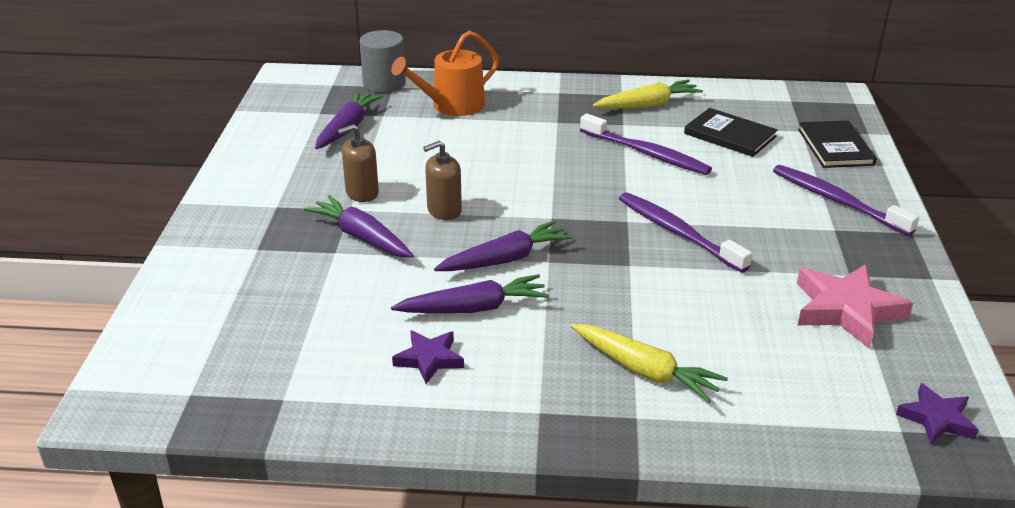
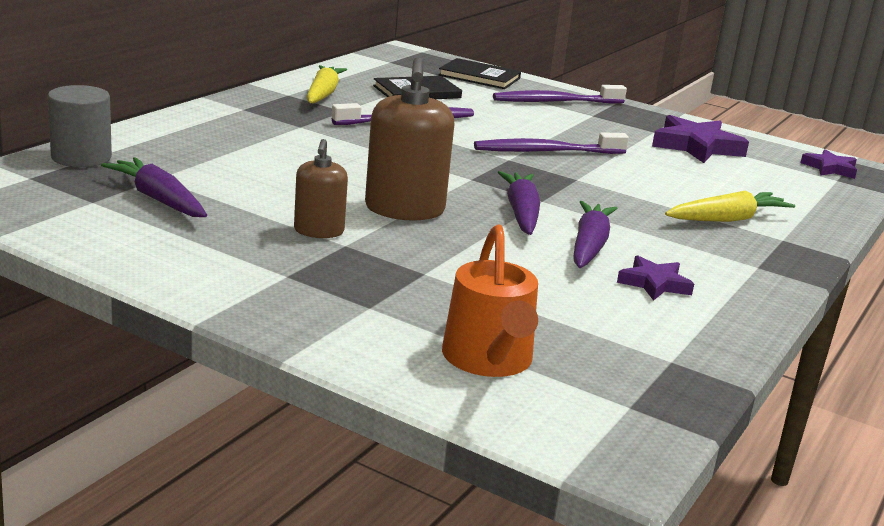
camera: 65 degrees left, 10 degrees down
(362, 237) = (410, 254): purple carrot -> none
(444, 210) = (404, 209): brown soap dispenser -> brown soap dispenser, size x1.70
(452, 105) = (192, 148): orange watering can -> orange watering can (489, 360)
(846, 310) = (696, 146): pink star -> purple star

